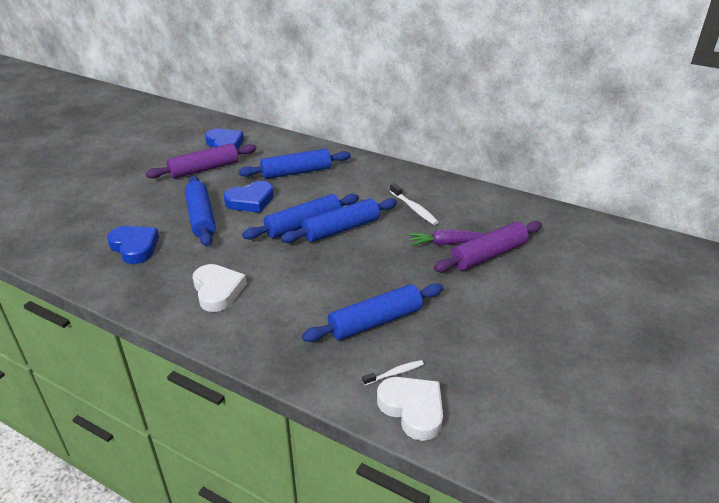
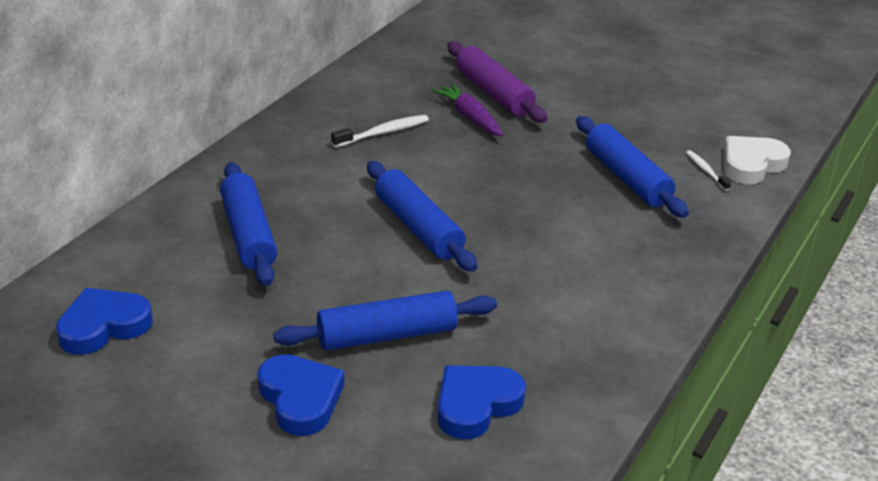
camera: 90 degrees left, 0 degrees up
(204, 169) = (207, 346): purple rolling pin -> none
(217, 290) = (583, 302): white heart -> none
(250, 201) = (339, 282): blue heart -> blue heart (300, 399)
(341, 229) = (431, 194): blue rolling pin -> none
(446, 243) = (469, 117): purple carrot -> purple carrot turned 150 degrees clockwise

